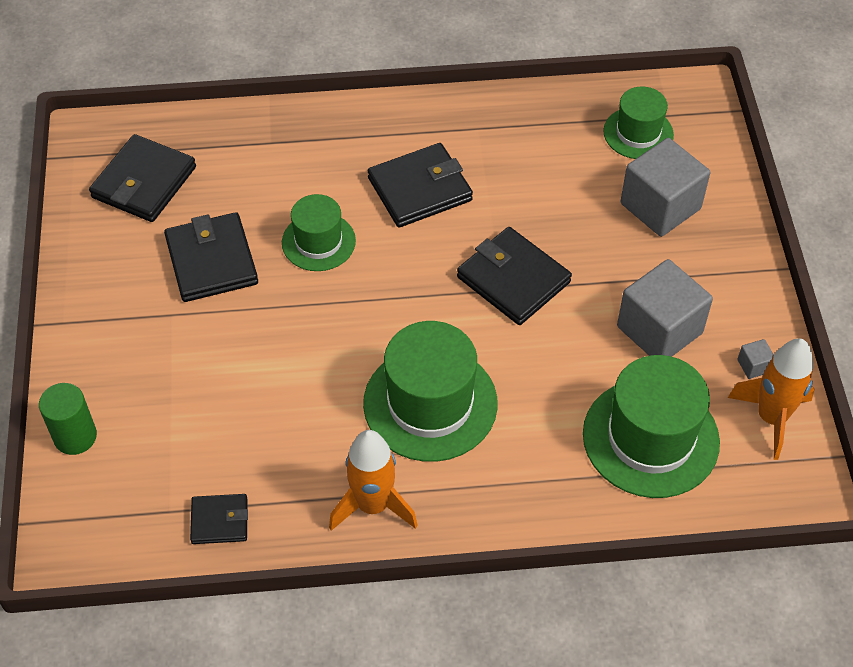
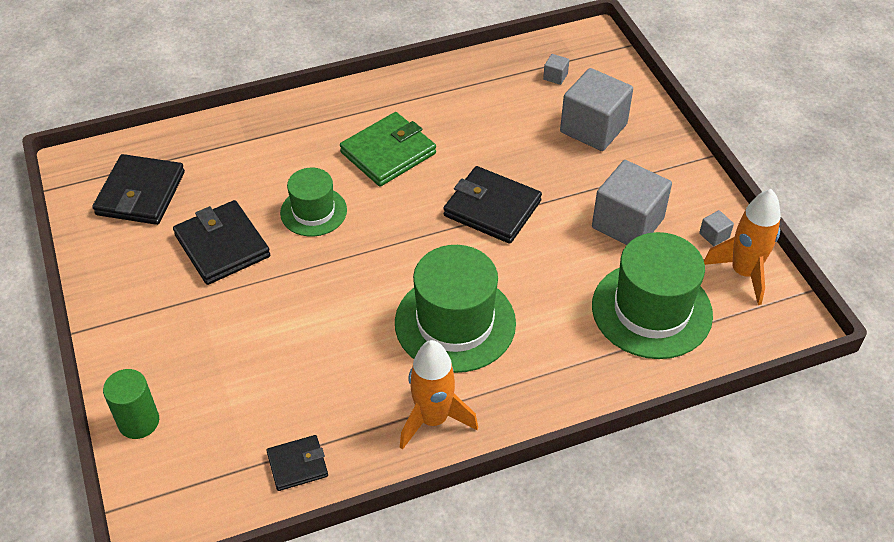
camera: 15 degrees left, 5 degrees down
(420, 189) = (388, 153): black wallet -> green wallet
(638, 133) = (555, 76): green hat -> grey cube

